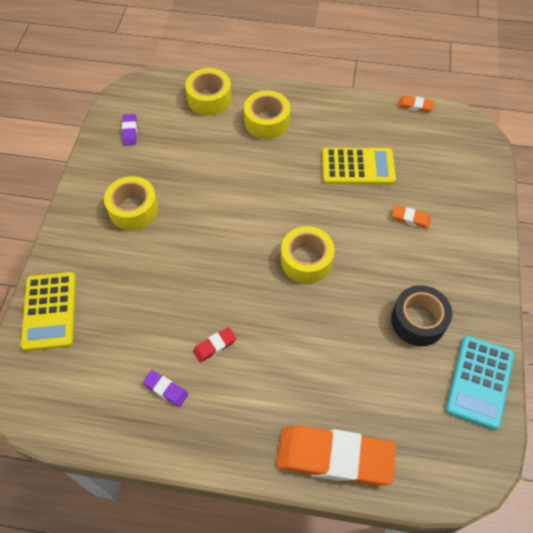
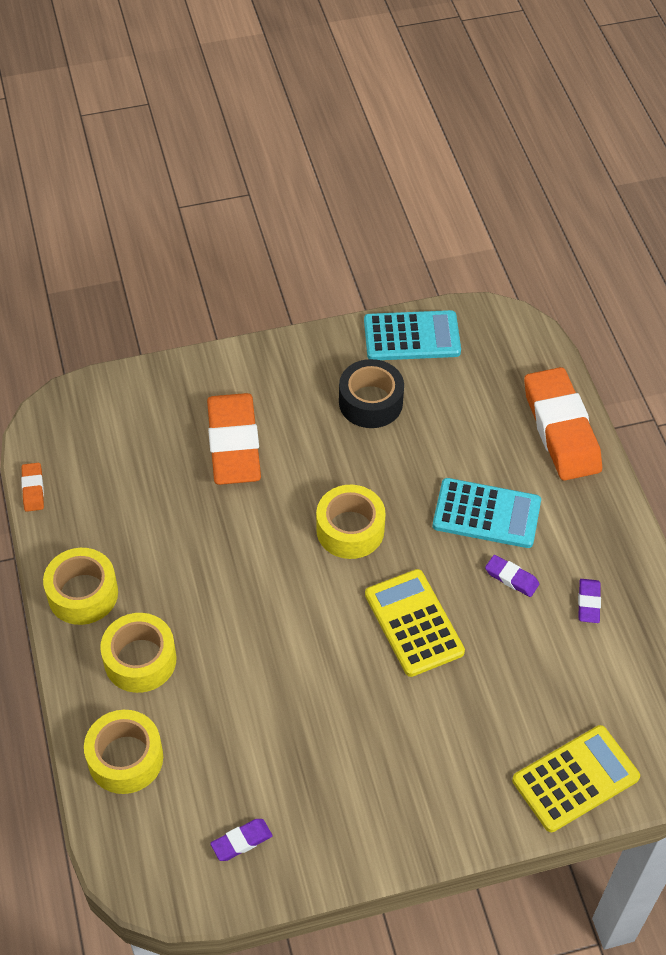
camera: 115 degrees left, 5 degrees down
(133, 209) = (377, 760): yellow tape -> yellow tape (83, 594)
(214, 346) = (511, 578): red eraser -> purple eraser
(277, 356) = (486, 514): none -> turquoise calculator
(358, 167) = (176, 522): yellow calculator -> yellow calculator (413, 623)
(410, 218) = (234, 444): orange eraser -> orange eraser, size x2.40

